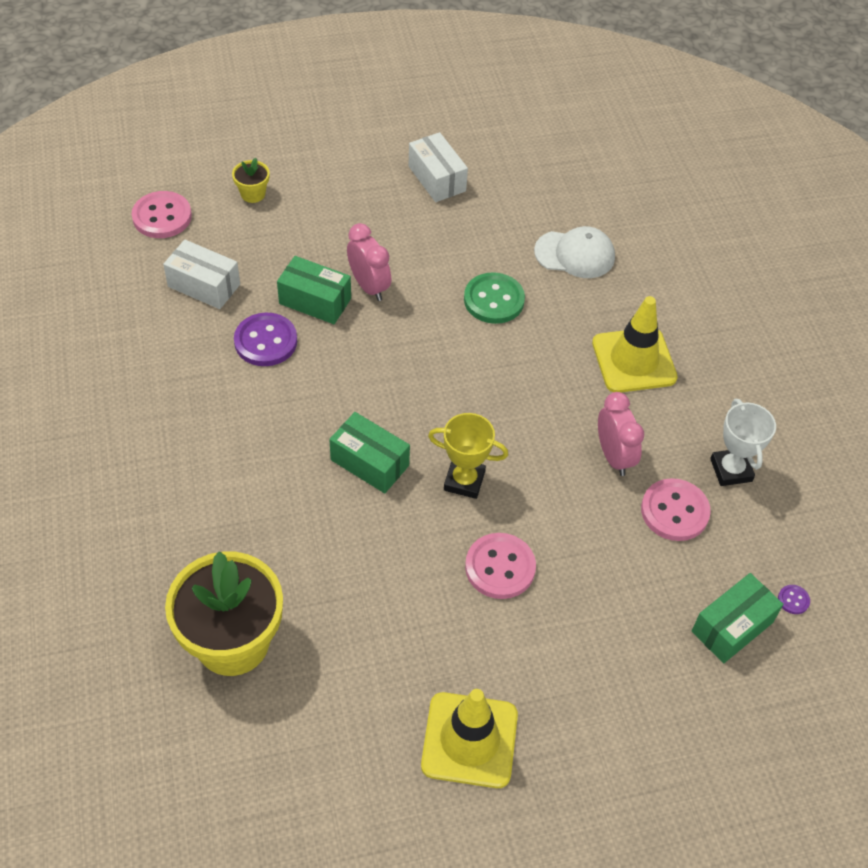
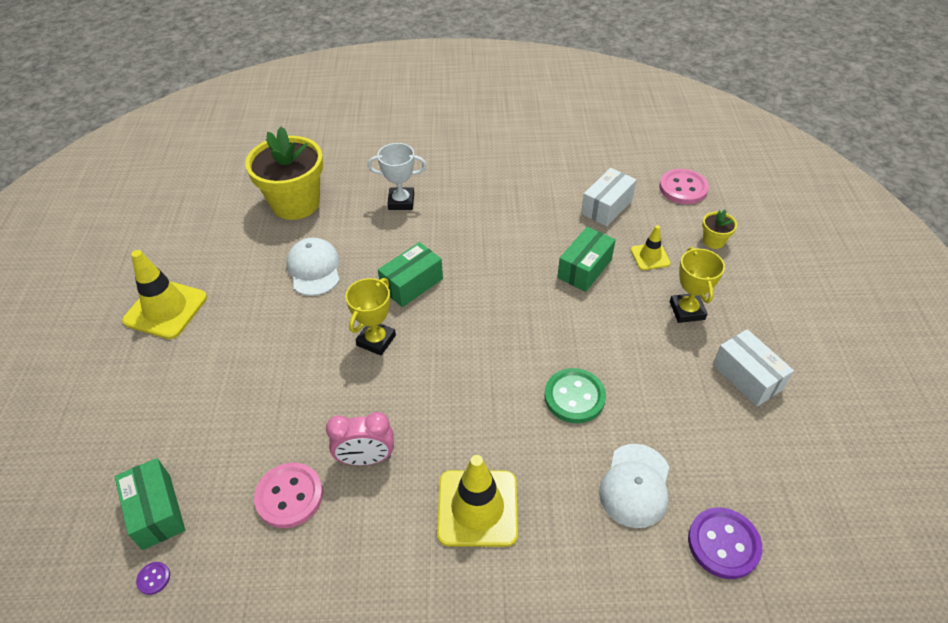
camera: 105 degrees right, 5 degrees down
(265, 341) = (544, 236): purple button -> purple button (723, 544)
(286, 246) = (650, 256): none -> yellow traffic cone
(362, 217) = (687, 310): none -> yellow trophy
(362, 578) = (314, 269): none -> white cap
(369, 286) = (599, 305): pink clock -> none
(437, 179) = (747, 377): white box -> white box turned 75 degrees clockwise
(500, 567) = (288, 350): pink button -> none
(731, 470) = (316, 566): white trophy -> white trophy (401, 202)

